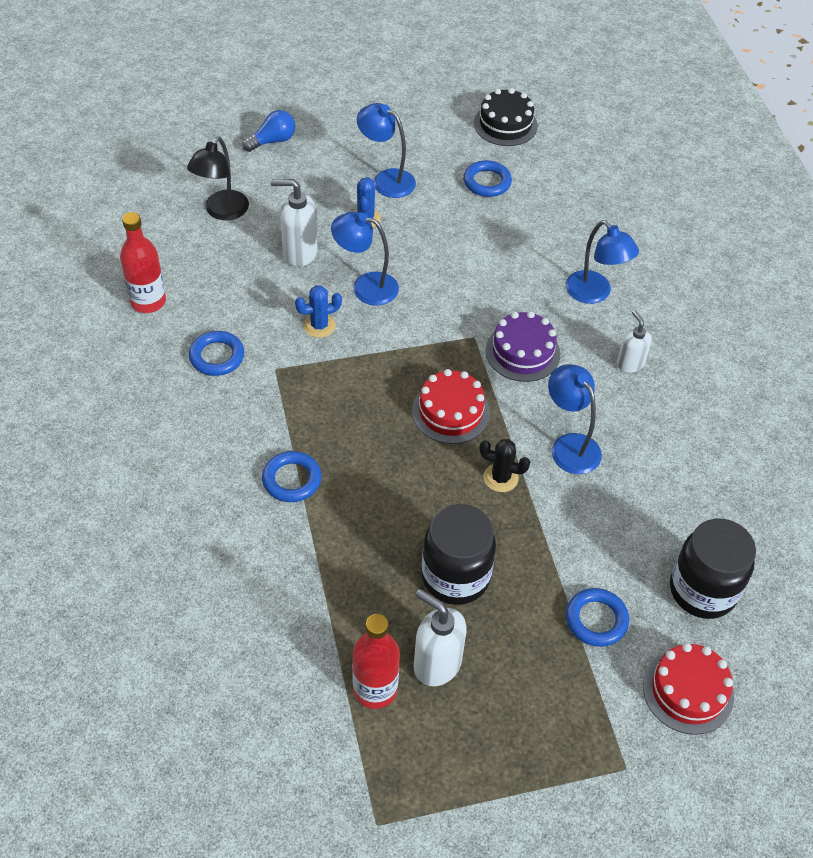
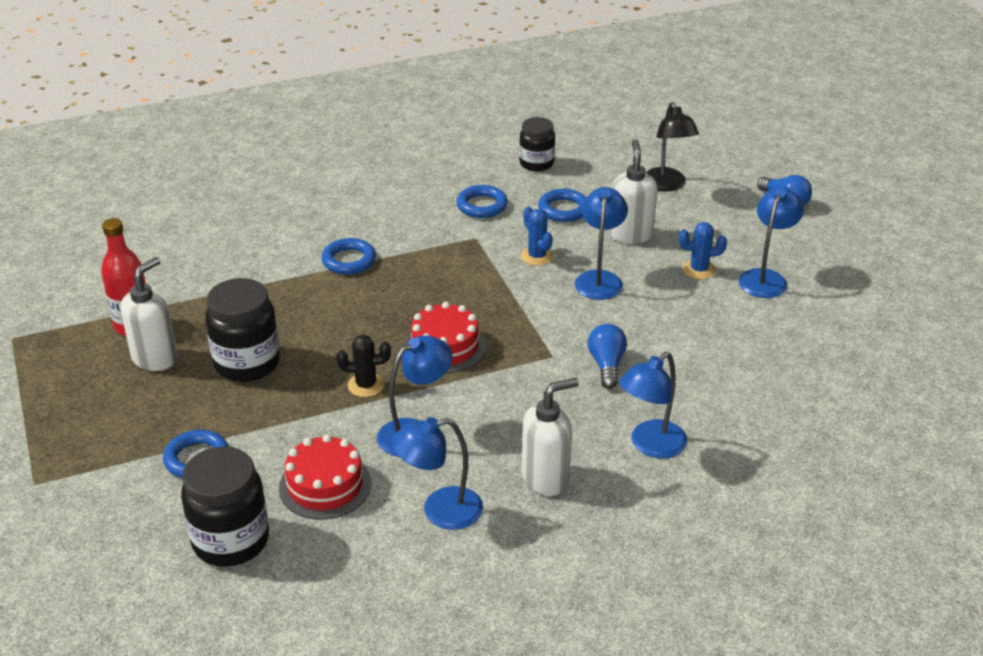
camera: 85 degrees right, 15 degrees down
(148, 301) = (536, 163): red bottle -> black jar
(222, 212) = (667, 185): black lamp -> black lamp turned 120 degrees counterclockwise
(487, 182) = (801, 350): blue ring -> blue ring (563, 209)
(491, 303) = (606, 365): none -> blue light bulb
(500, 478) = (366, 385): black cactus -> black cactus turned 75 degrees clockwise
(505, 124) = (915, 359): black cake -> none
(522, 352) = (540, 392): purple cake -> none
(630, 364) = (546, 478): white soap dispenser -> white soap dispenser, size x1.56
(666, 437) = (440, 511): none -> blue lamp
(688, 691) = (110, 528): red cake -> red cake (325, 485)

